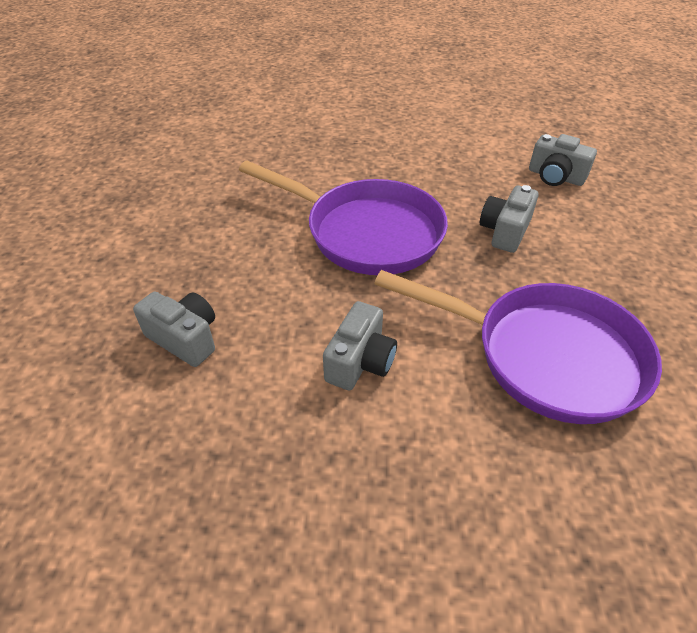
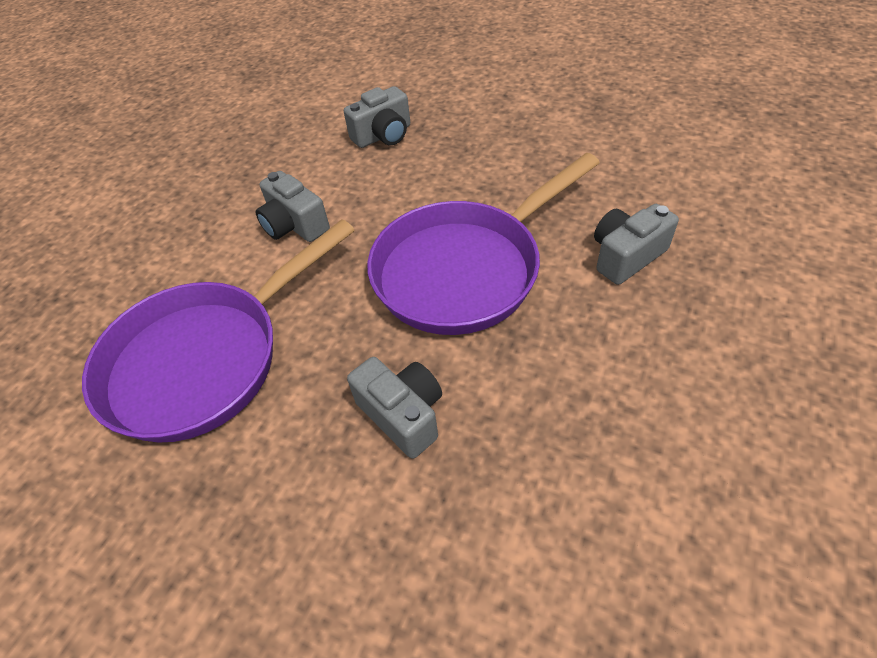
camera: 115 degrees right, 5 degrees up
(555, 177) = (511, 574): grey camera -> grey camera (626, 256)

